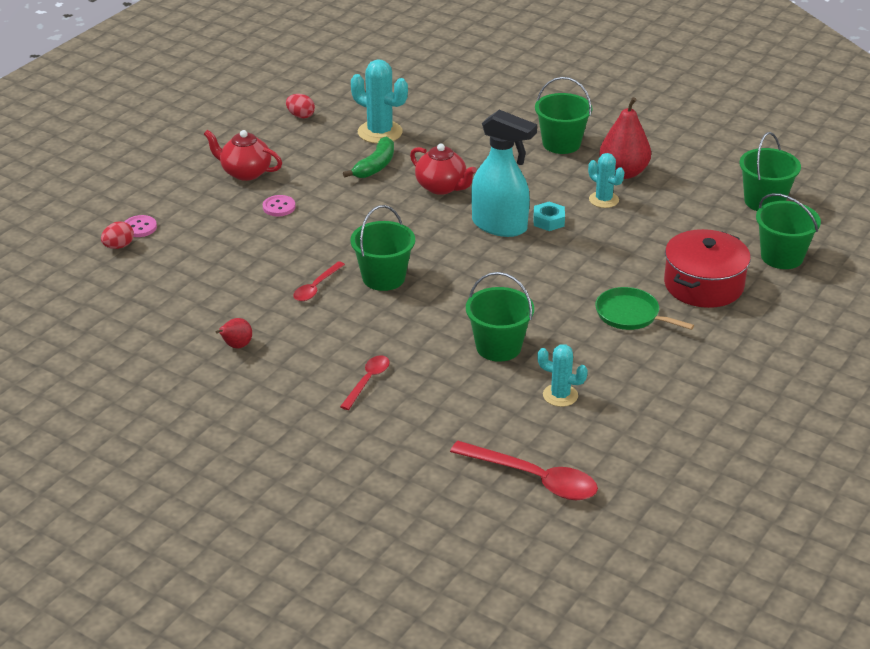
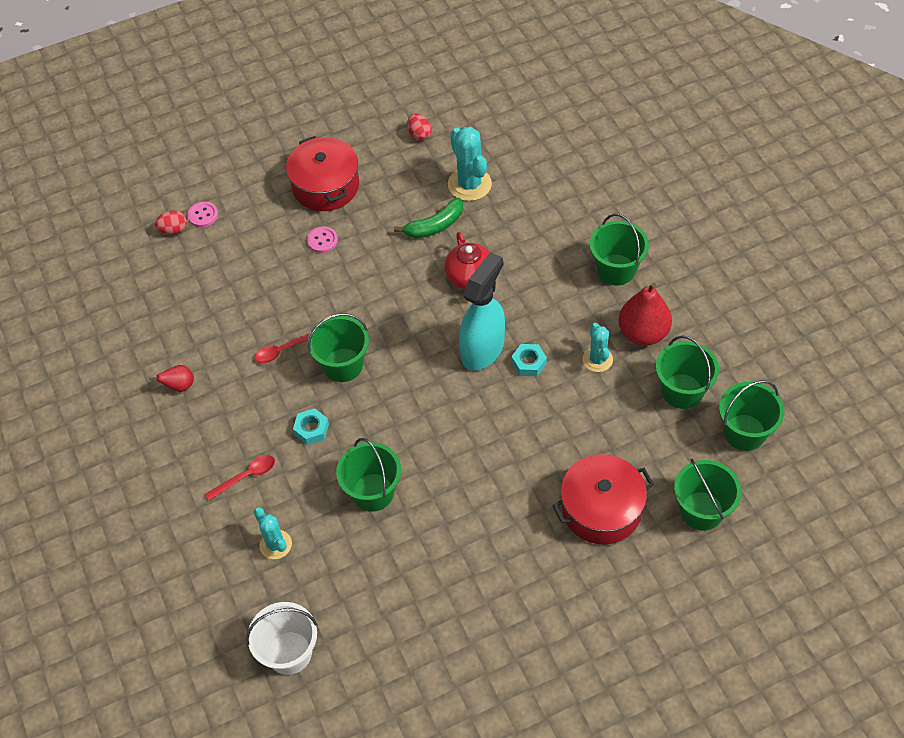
camera: 35 degrees right, 20 degrees up
(245, 172) = (326, 186): red teapot -> red pot
(398, 328) = (311, 429): none -> turquoise nut
(500, 226) = (483, 349): turquoise spray bottle -> turquoise spray bottle turned 120 degrees counterclockwise
(534, 479) = (289, 652): red spoon -> white bucket
(560, 395) = (379, 573): turquoise cactus -> turquoise cactus (275, 544)
(630, 315) = (509, 512): green pan -> none
(691, 195) = (682, 391): none -> green bucket

